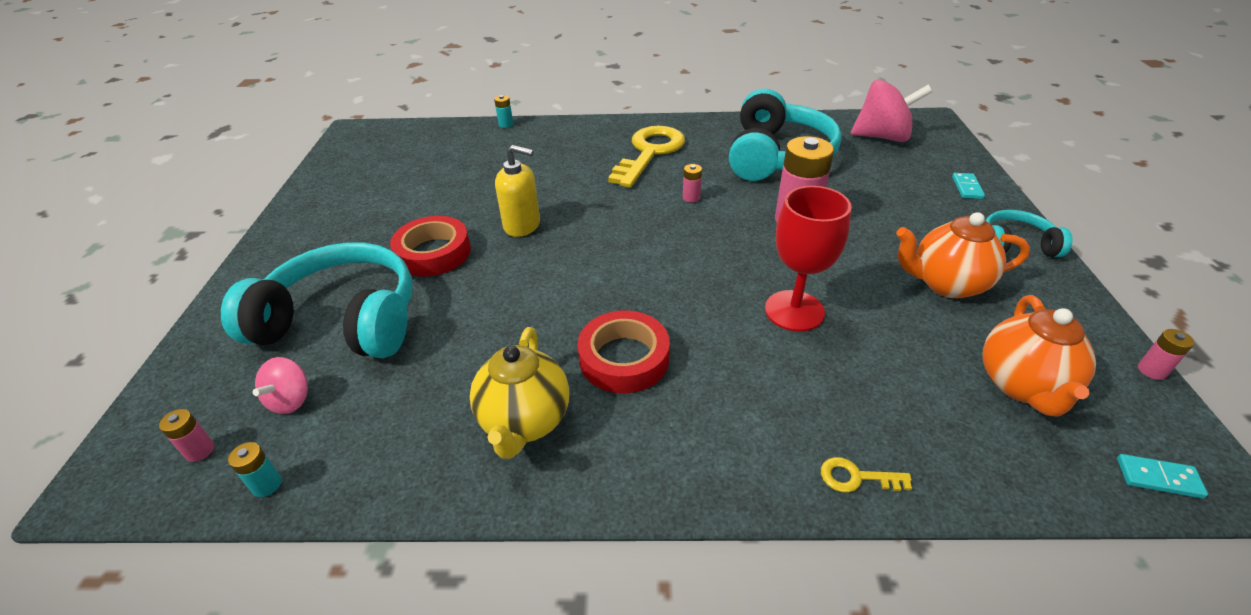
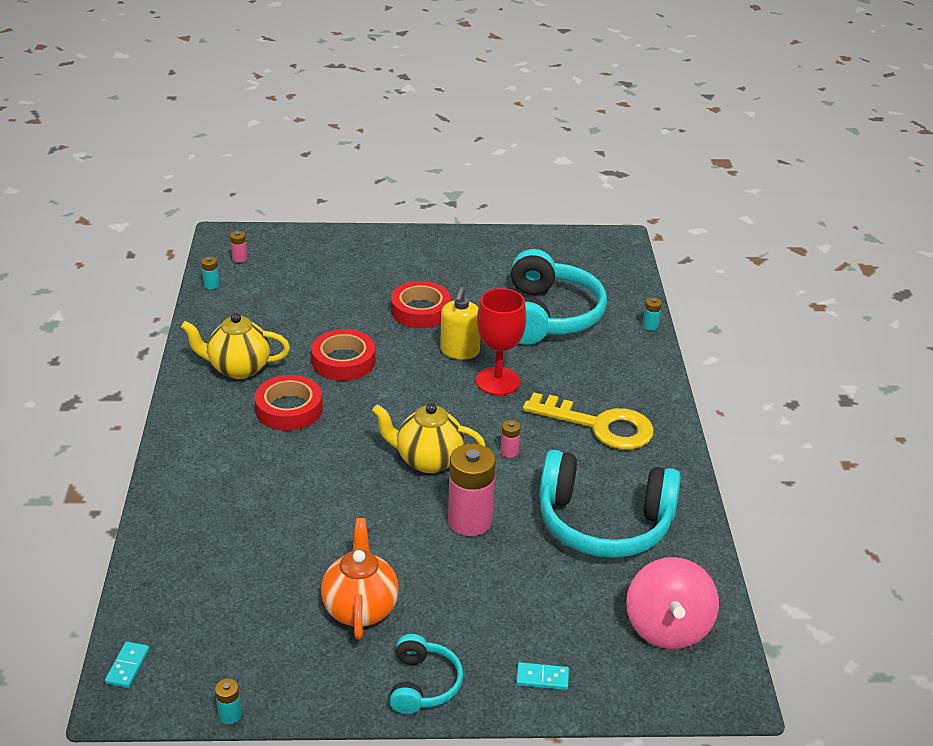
camera: 85 degrees right, 5 degrees down
(291, 400) = (272, 279): pink spinning top -> none
(342, 320) = (343, 284): turquoise headphones -> turquoise headphones (549, 316)
(525, 313) = (343, 361): none -> red tape
(711, 245) = (428, 460): none -> yellow teapot
(794, 311) = (332, 502): red goblet -> red goblet (498, 381)
(856, 477) = (164, 509): yellow key -> none
(1022, 386) = (227, 620): orange teapot -> none
(1152, 370) = (230, 715): pink battery -> turquoise battery

